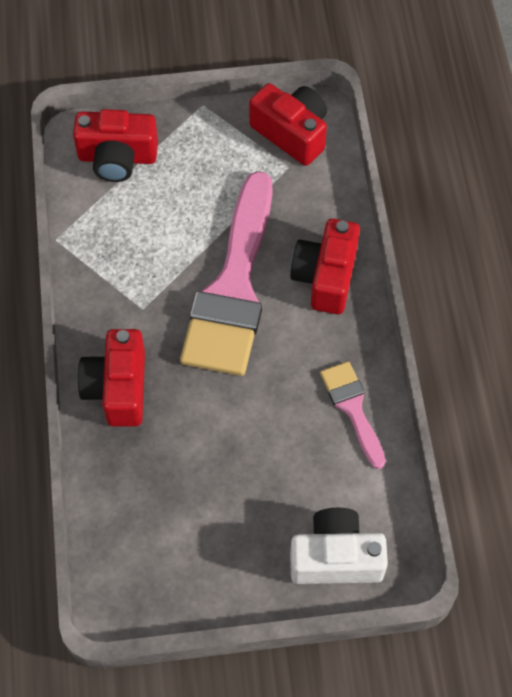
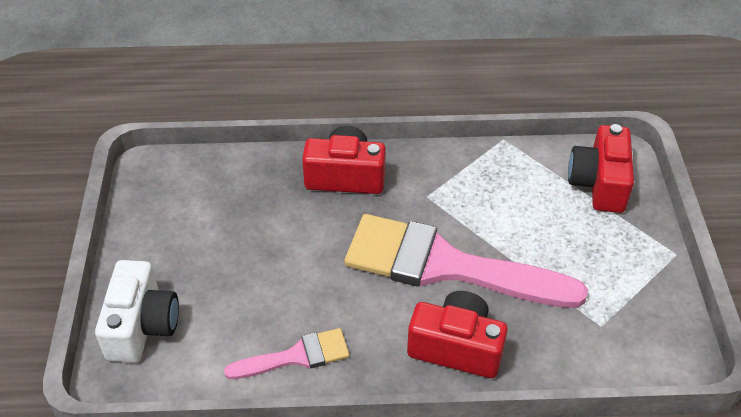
camera: 95 degrees right, 15 degrees down
(291, 133) = (648, 332): red camera -> none

